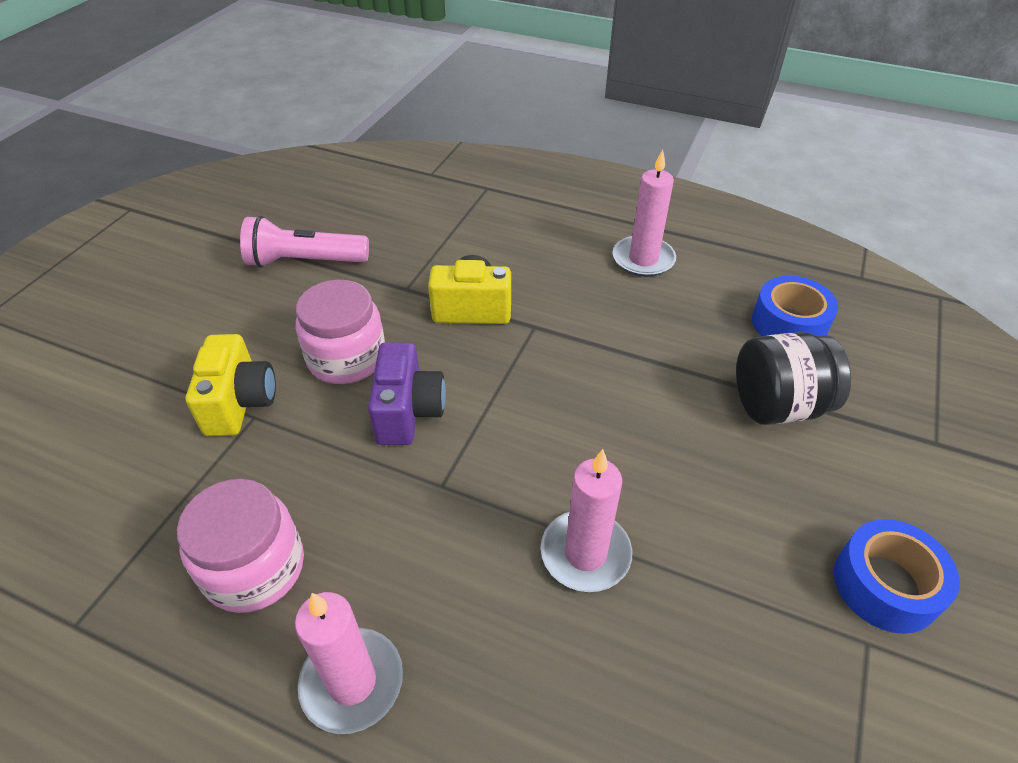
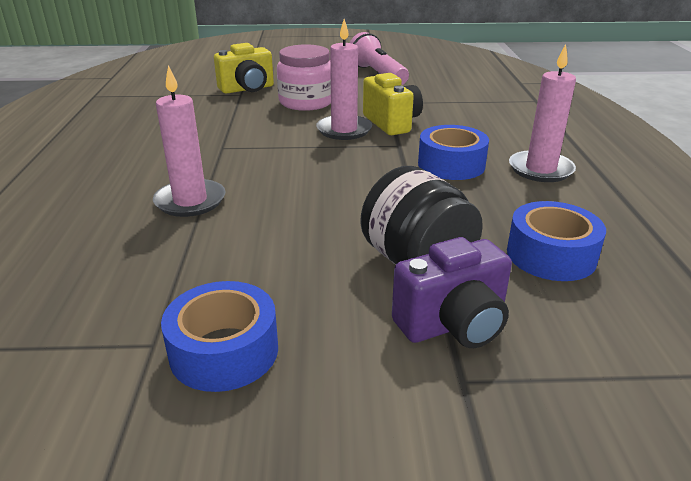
camera: 65 degrees right, 15 degrees down
(254, 568) = (138, 118): pink jar -> none
(352, 682) = (74, 155): pink candle -> pink candle (344, 130)
(408, 412) = (275, 126): purple camera -> purple camera (453, 325)
(603, 308) = (451, 164): none -> blue tape

